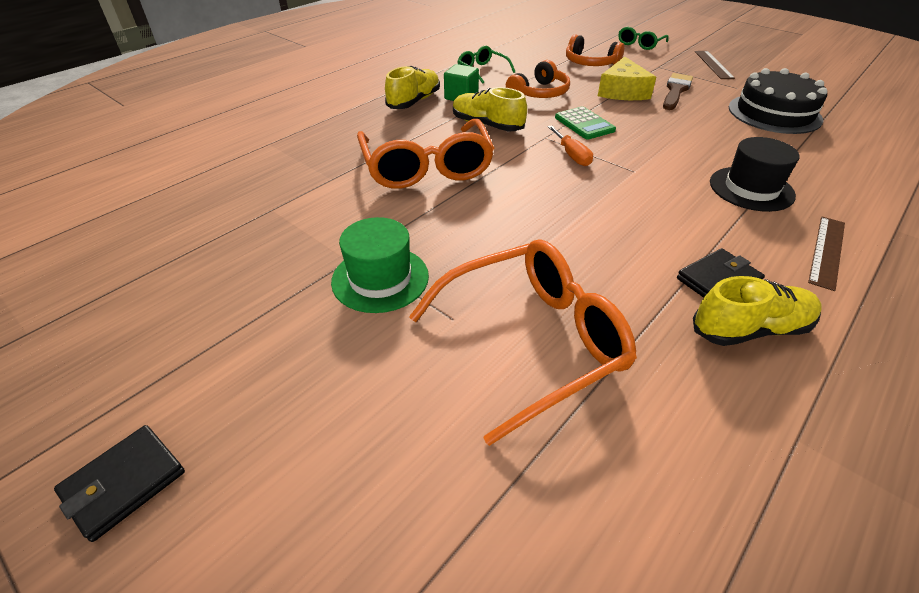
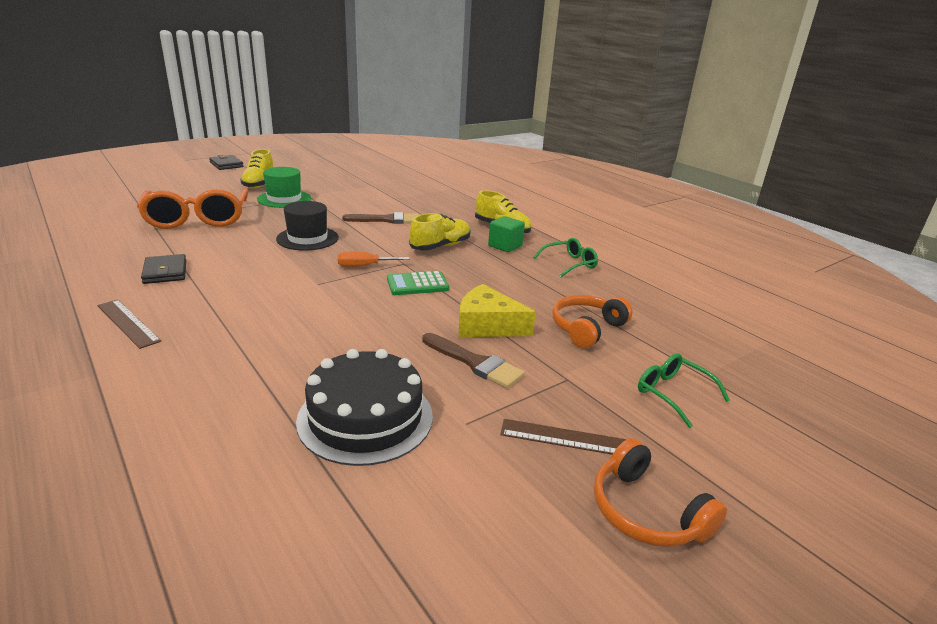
camera: 100 degrees right, 15 degrees down
(427, 168) = (387, 220): orange glasses -> brown brush
(539, 93) = (500, 279): orange headphones -> orange headphones (646, 511)
(750, 329) = (121, 267): yellow shoe -> yellow shoe (259, 183)
(751, 189) = (236, 326): black hat -> black hat (307, 238)

